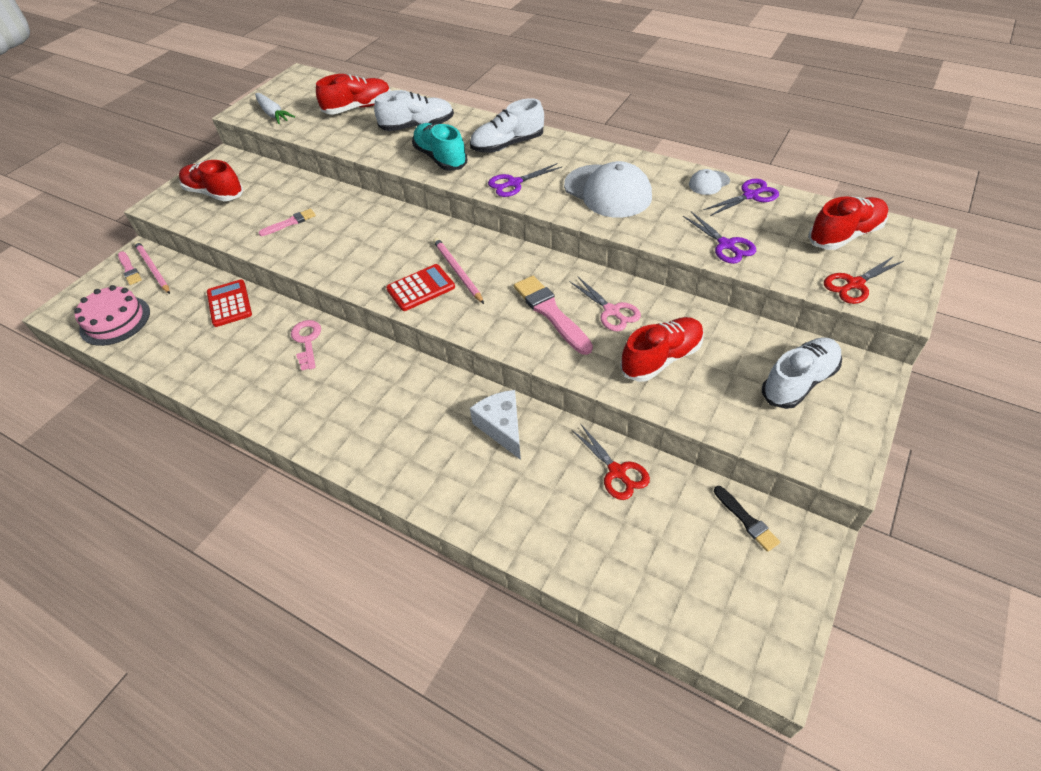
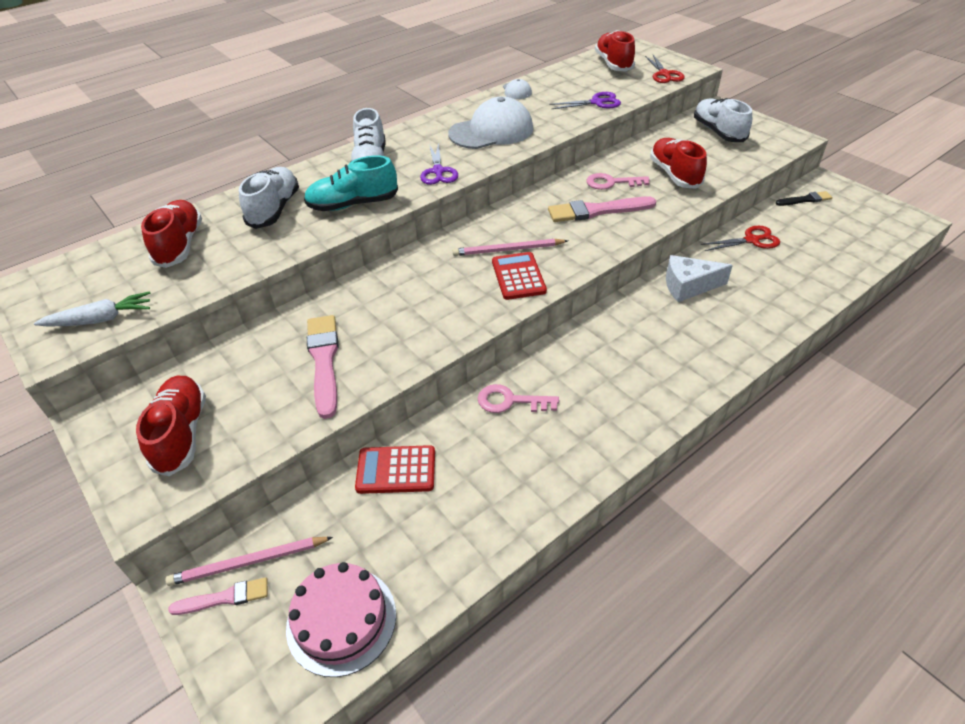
camera: 70 degrees left, 5 degrees down
(214, 193) = (181, 434): red shoe -> red shoe turned 120 degrees clockwise
(290, 223) = (324, 361): pink brush -> pink brush, size x1.75
(612, 311) = (611, 183): pink scissors -> pink key
(751, 195) = (545, 81): purple scissors -> none

